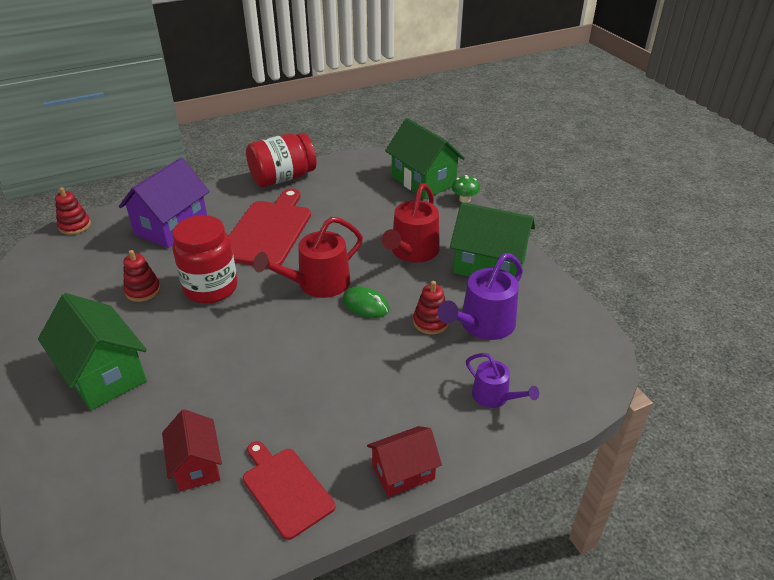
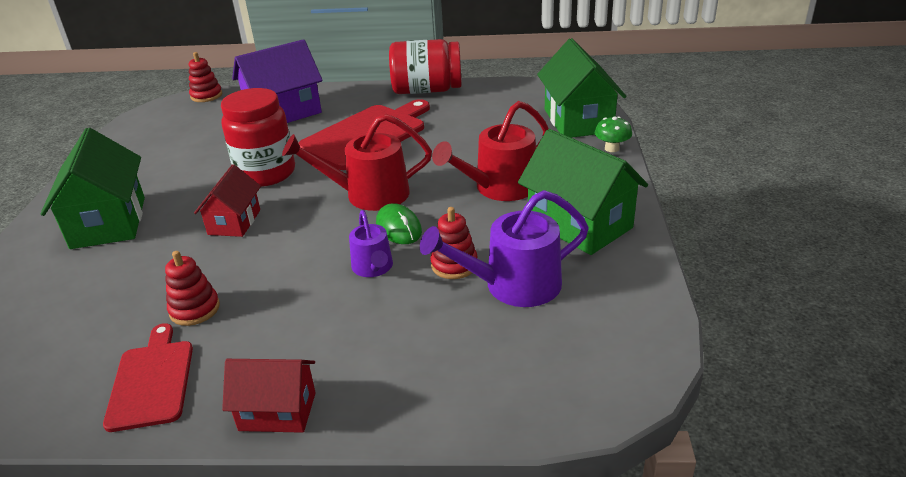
camera: 30 degrees right, 5 degrees down
(143, 290) = (207, 161): red stacking toy -> red stacking toy (195, 309)
(196, 465) = (100, 327): red house -> red house (234, 222)
(494, 396) = (455, 368): purple watering can -> purple watering can (373, 267)

